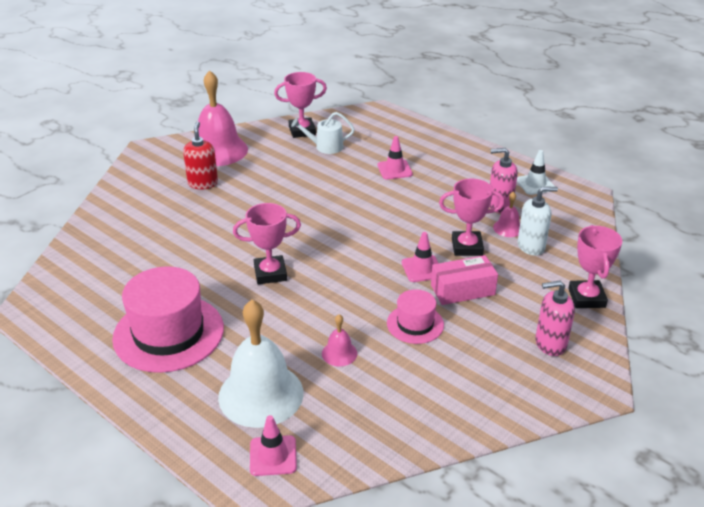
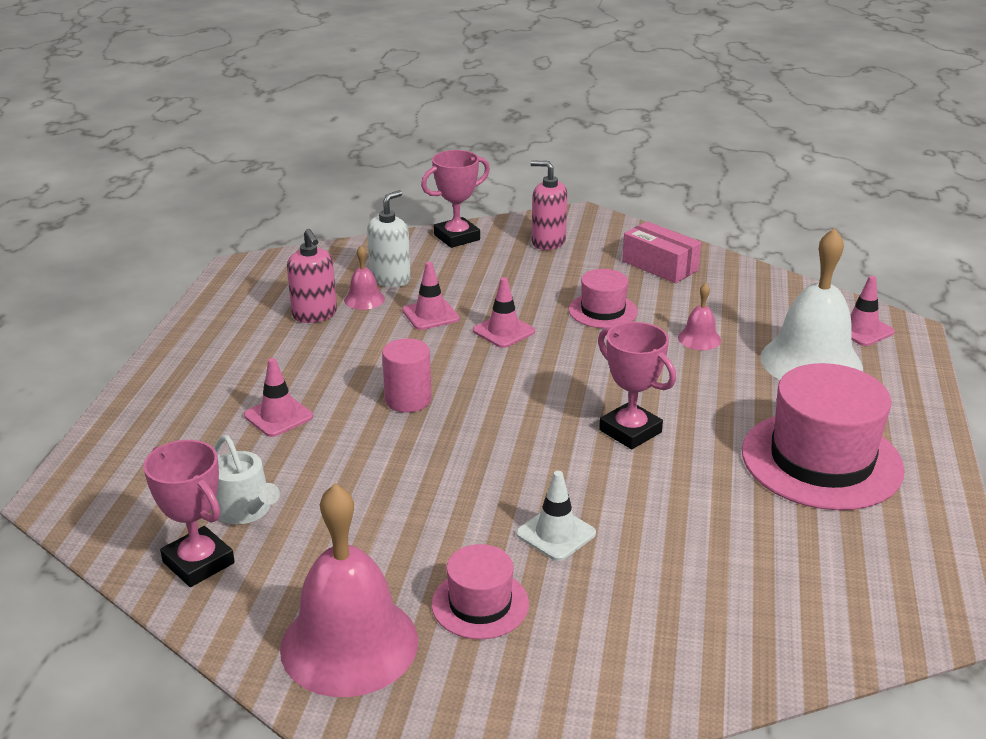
camera: 120 degrees left, 5 degrees down
(203, 183) = (480, 604): red soap dispenser -> pink hat
(374, 210) = (408, 400): none -> pink cylinder
(462, 290) = (515, 299): pink box -> pink box (660, 266)
(467, 247) = (430, 315): pink trophy -> pink traffic cone
(531, 246) = (390, 279): white soap dispenser -> white soap dispenser turned 75 degrees clockwise
(535, 184) = (240, 302): white traffic cone -> white traffic cone (556, 534)
(550, 343) = (548, 242): pink soap dispenser -> pink soap dispenser turned 150 degrees clockwise

